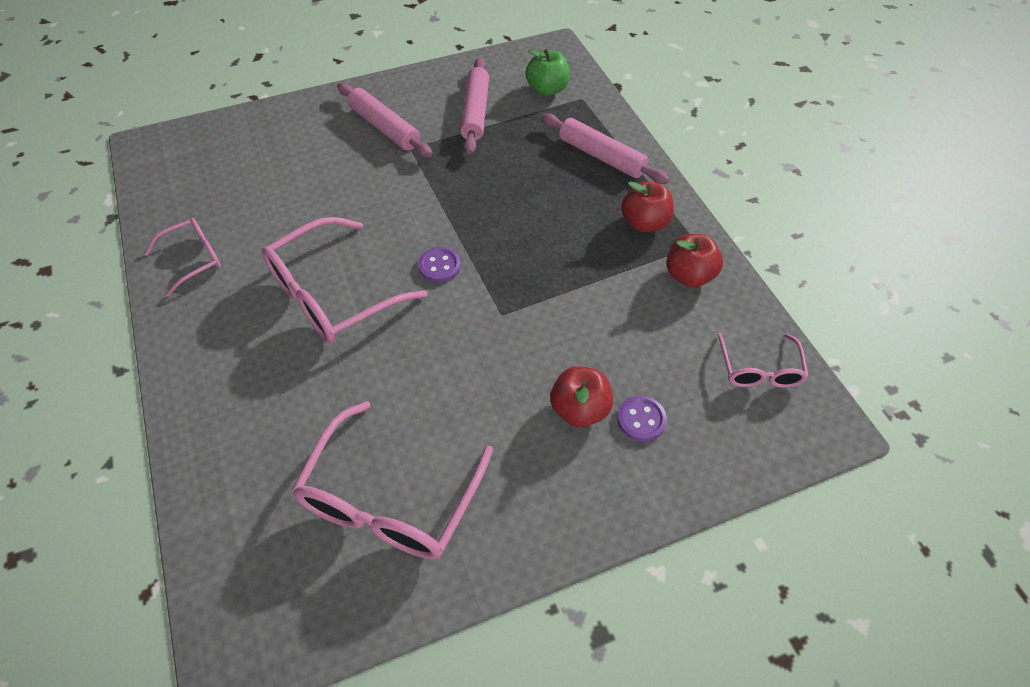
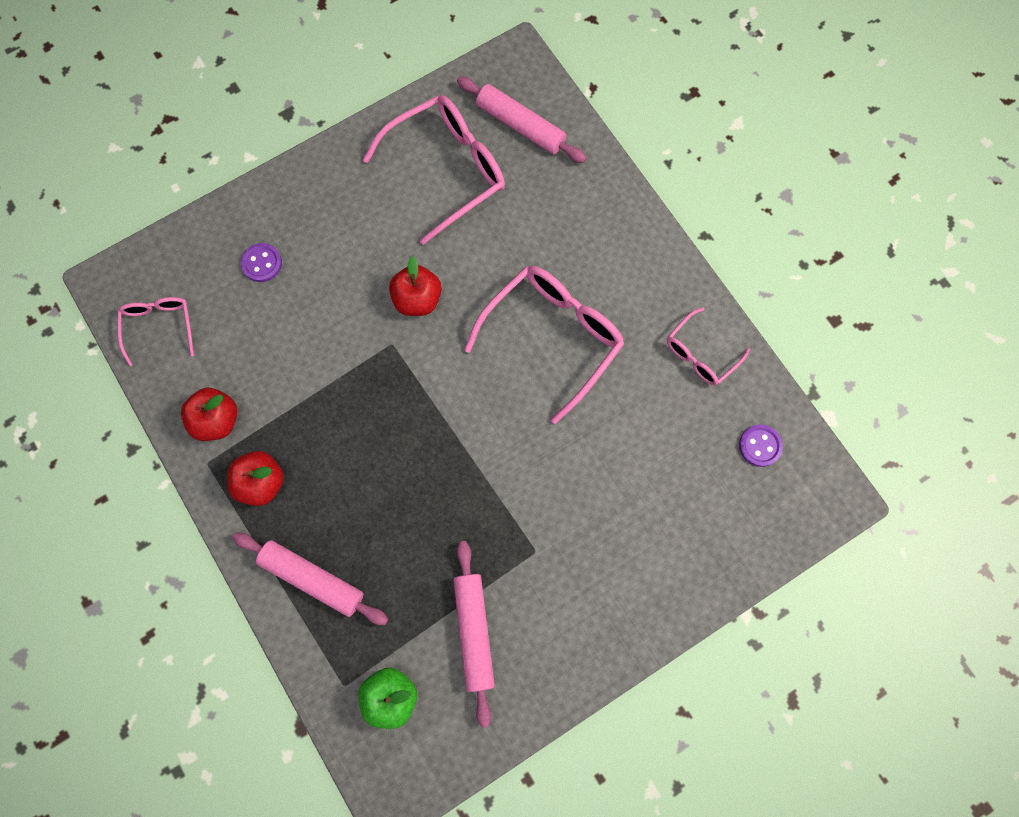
camera: 170 degrees right, 20 degrees up
(384, 128) = (576, 581): pink rolling pin -> pink rolling pin (520, 125)
(391, 498) = (446, 170): pink glasses -> pink glasses turned 45 degrees clockwise
(439, 266) = (461, 388): purple button -> purple button (760, 446)
(579, 409) = (313, 263): red apple -> red apple (417, 299)

